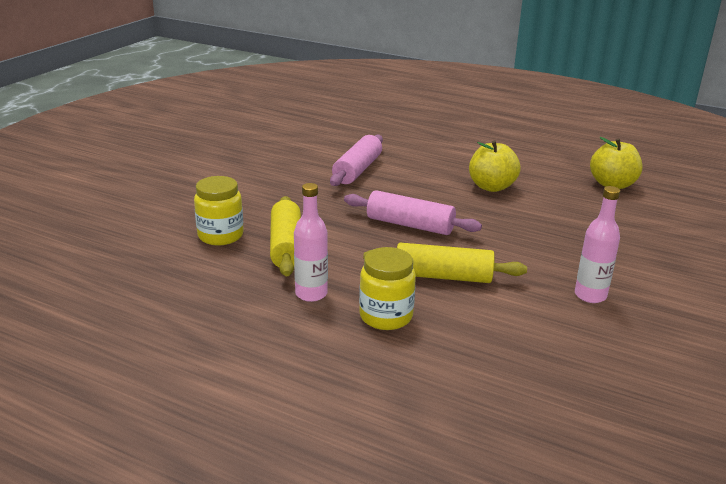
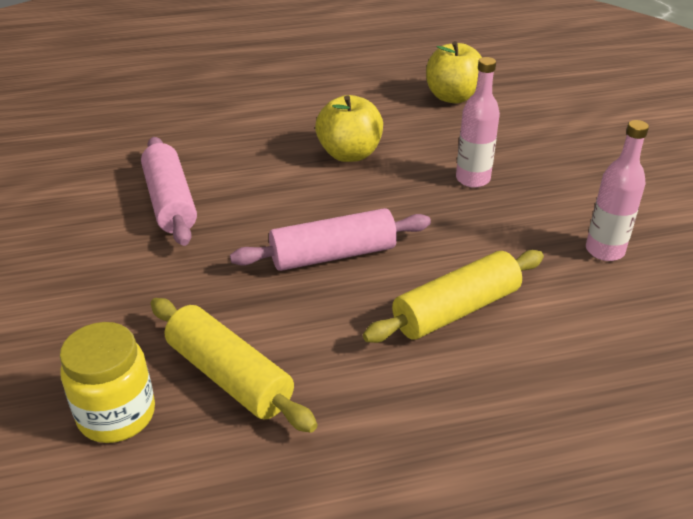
camera: 40 degrees left, 10 degrees up
(311, 294) = (354, 434): pink bottle -> pink bottle (472, 179)
(386, 316) = (474, 409): yellow jar -> none

